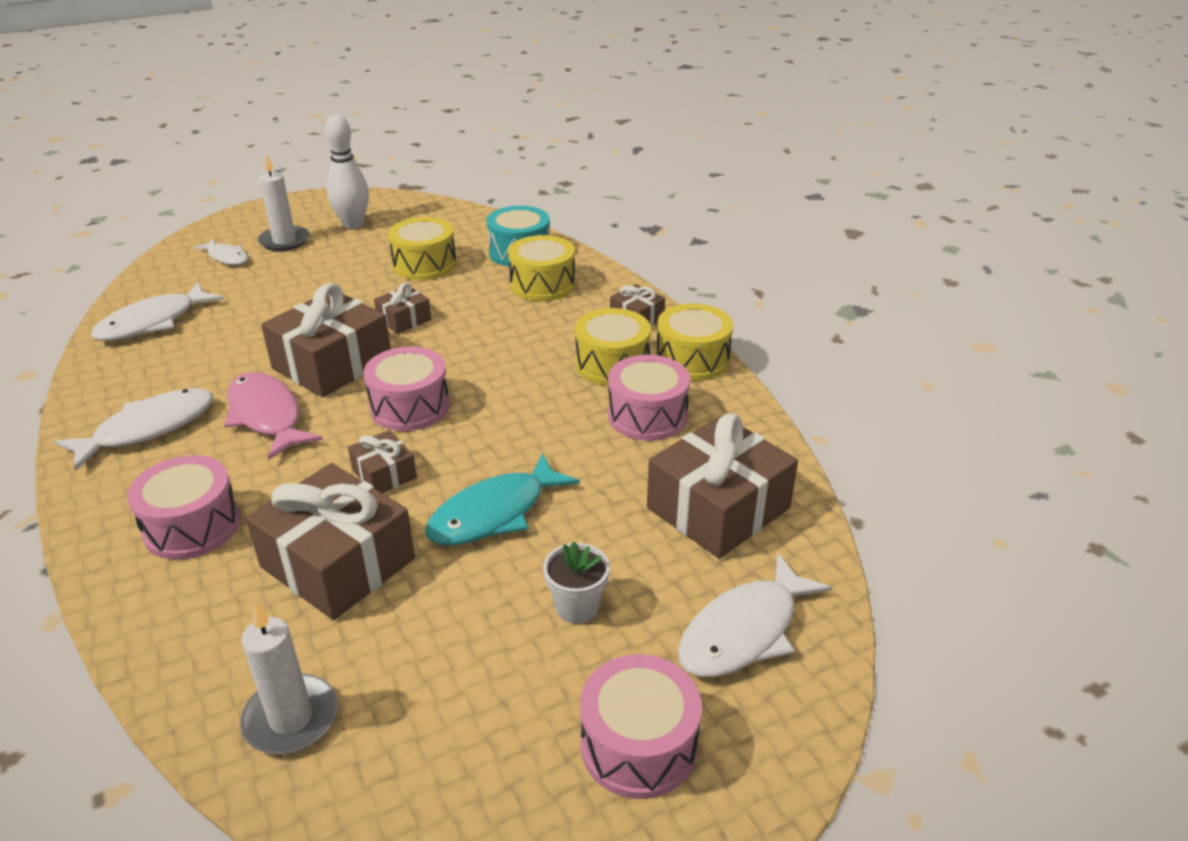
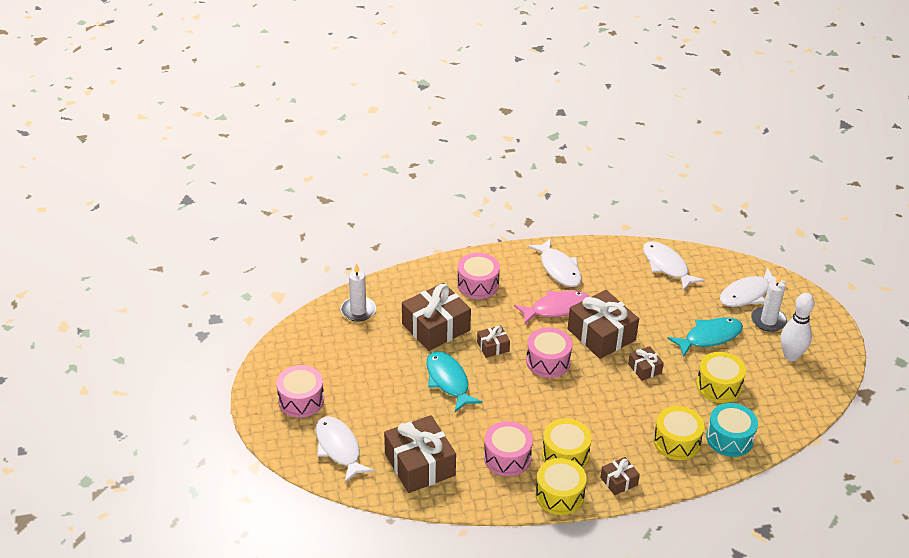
camera: 105 degrees right, 5 degrees up
(226, 257) = (747, 294): white fish -> white fish, size x1.66
(325, 277) = (709, 337): none -> turquoise fish
(577, 607) = (377, 397): white flower pot -> none

